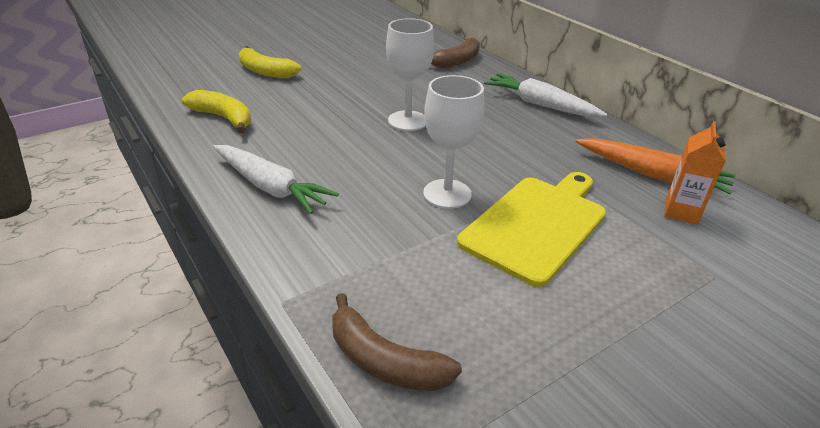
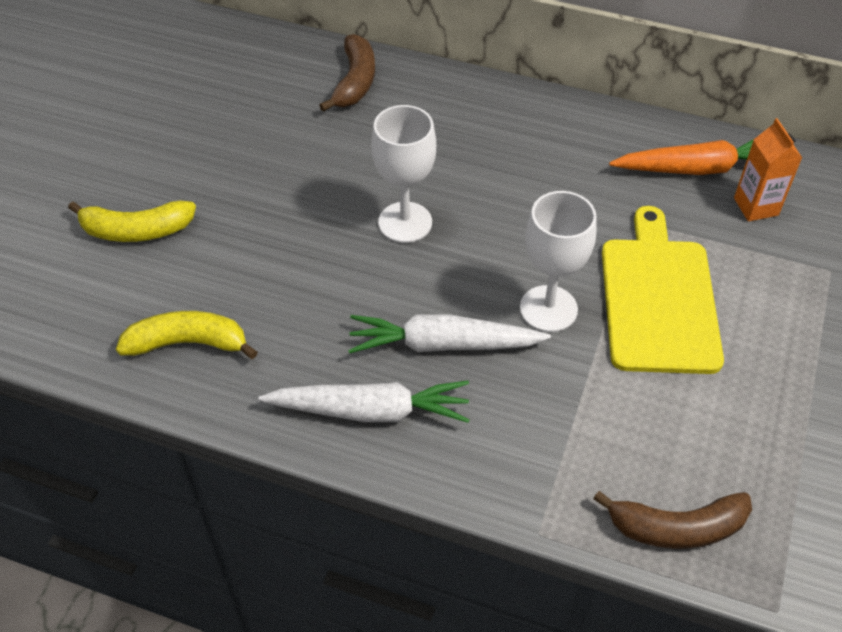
camera: 35 degrees left, 15 degrees up
(540, 104) = (515, 115): white carrot -> white carrot (442, 344)

